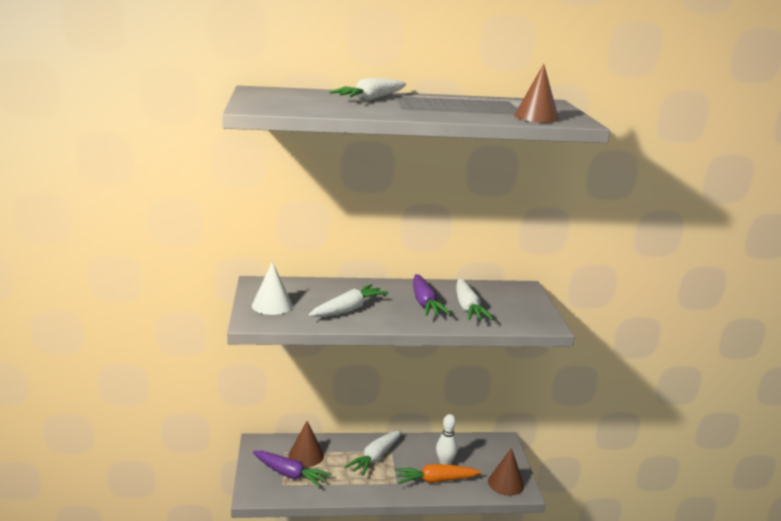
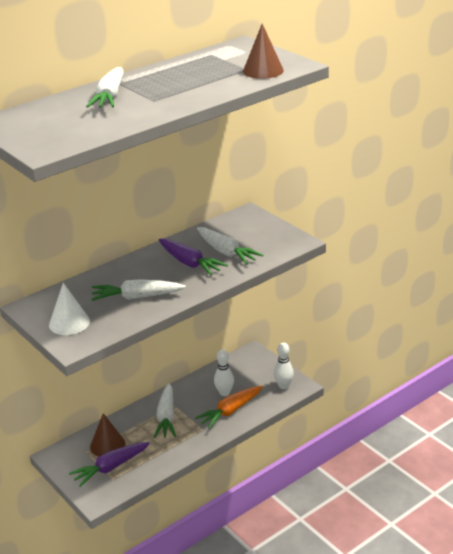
camera: 30 degrees left, 10 degrees up
(290, 474) = (110, 467): purple carrot -> purple carrot turned 150 degrees clockwise
(348, 309) = (137, 297): white carrot -> white carrot turned 105 degrees counterclockwise
(506, 483) = (283, 386): brown cone -> white bowling pin

